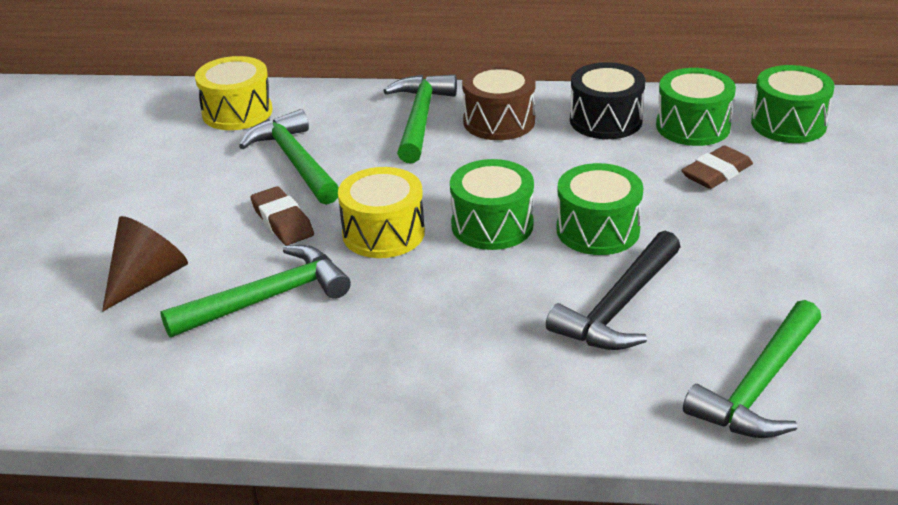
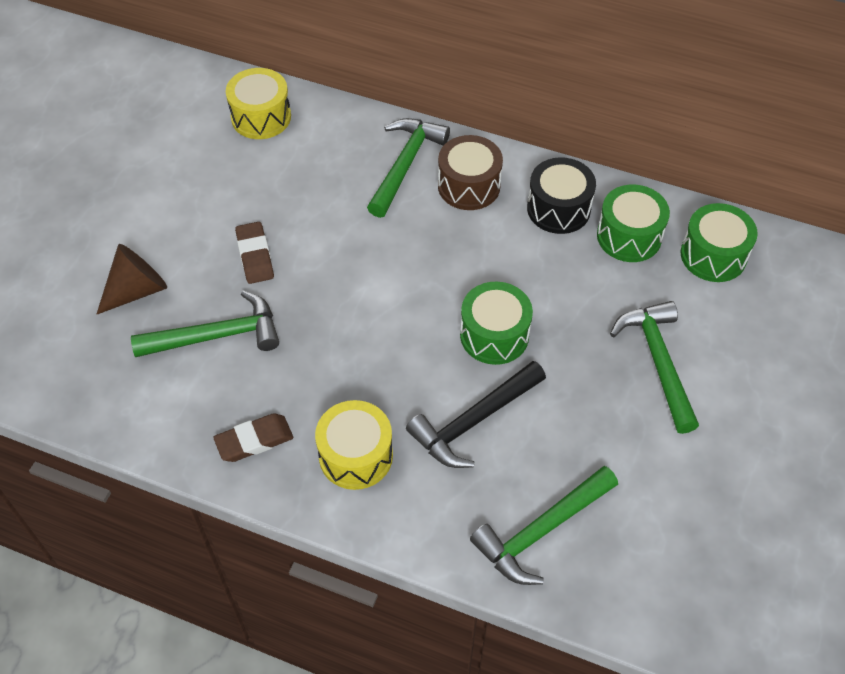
camera: 15 degrees right, 20 degrees up
(295, 161) = (287, 189): green hammer -> green hammer (658, 362)
(383, 233) = (327, 291): yellow drum -> yellow drum (356, 456)
(492, 225) = (414, 306): green drum -> none
(716, 173) = (621, 297): brown eraser -> brown eraser (254, 440)

